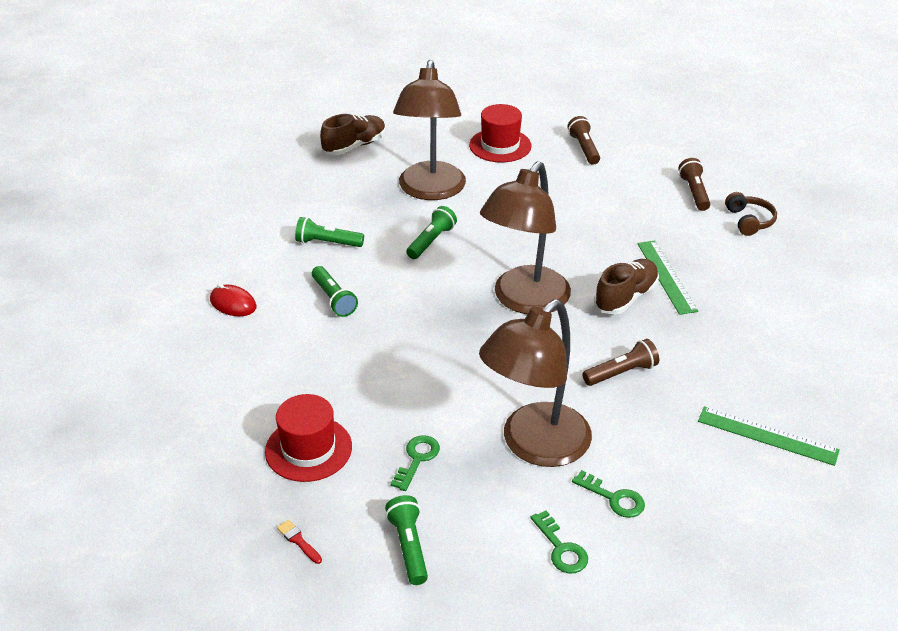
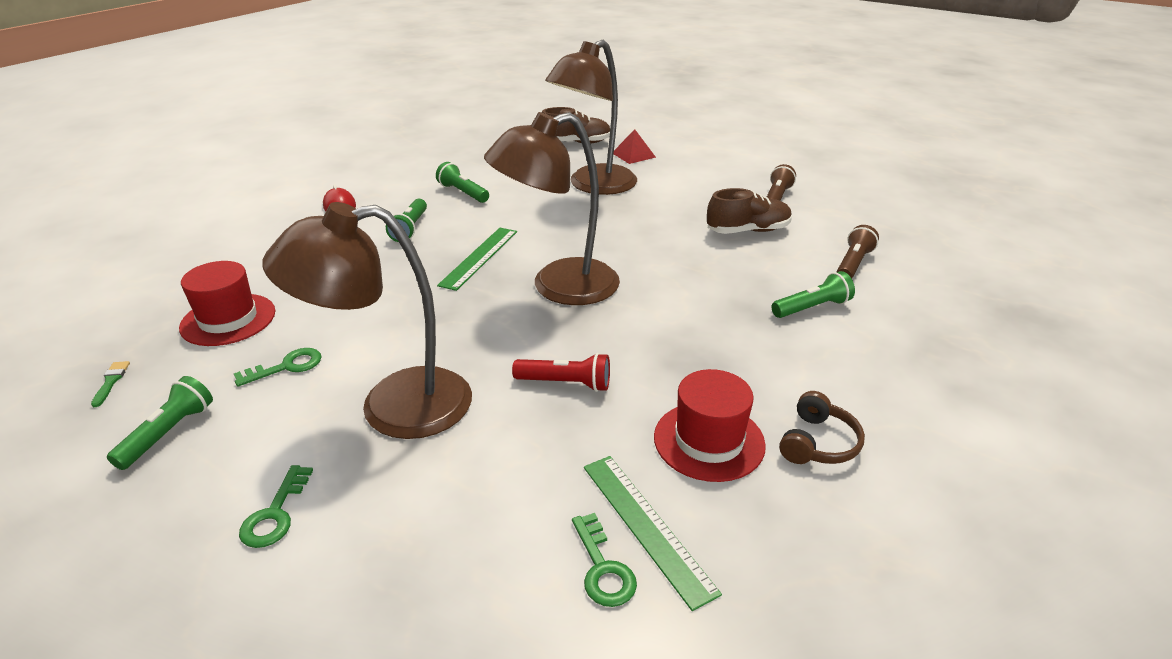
camera: 35 degrees right, 5 degrees down
(298, 541) = (111, 382): red brush -> green brush
(422, 142) = (633, 155): none -> red pyramid
(431, 241) = (543, 218): green flashlight -> green flashlight (812, 308)
(500, 145) = (698, 174): red hat -> red hat (709, 441)
(613, 498) = (392, 495): green key -> green key (602, 568)
(621, 373) = (565, 383): brown flashlight -> red flashlight
(625, 297) = (660, 322): brown shoe -> brown shoe (748, 231)
(666, 276) = (728, 321): green ruler -> green ruler (479, 257)
(749, 221) = (890, 308): brown headphones -> brown headphones (817, 443)

